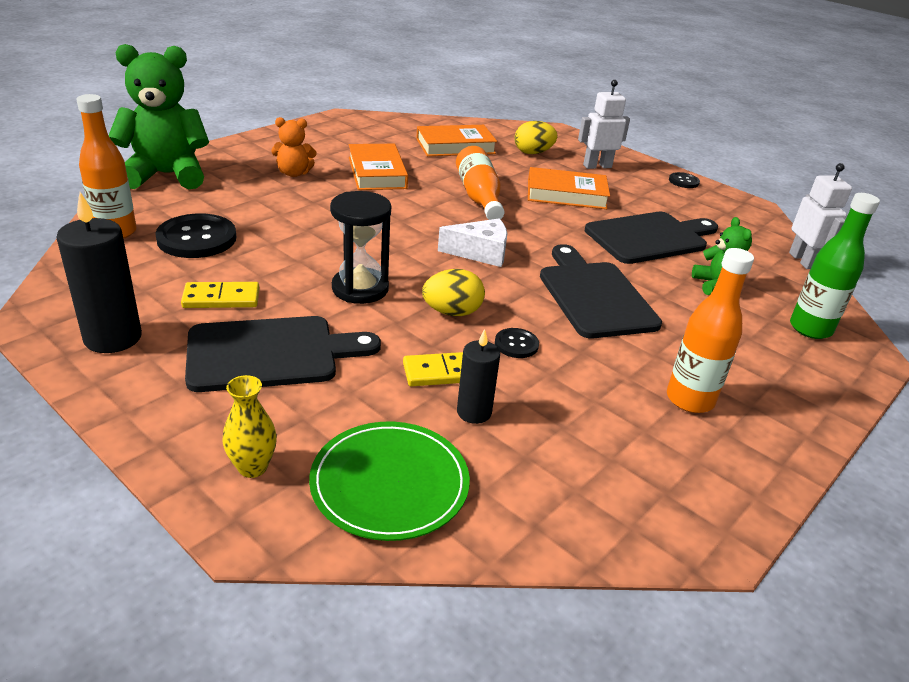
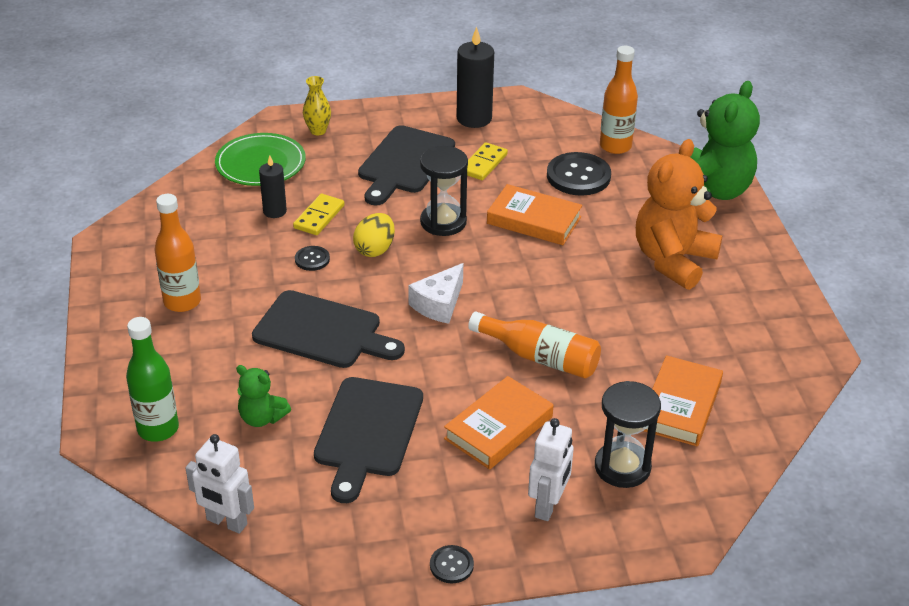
camera: 130 degrees right, 5 degrees up
(294, 173) = (673, 260): orange teddy bear -> orange teddy bear, size x2.01
(377, 172) = (642, 313): orange book -> orange book (534, 220)
(533, 153) = (622, 467): yellow egg -> black hourglass

